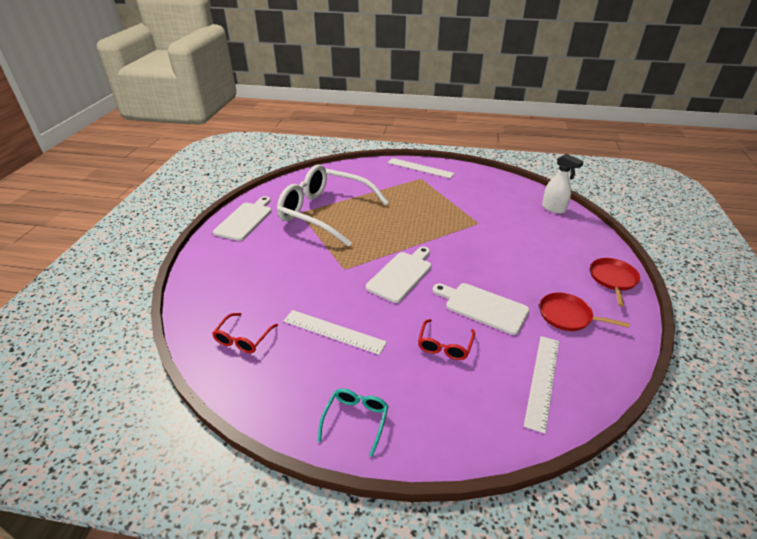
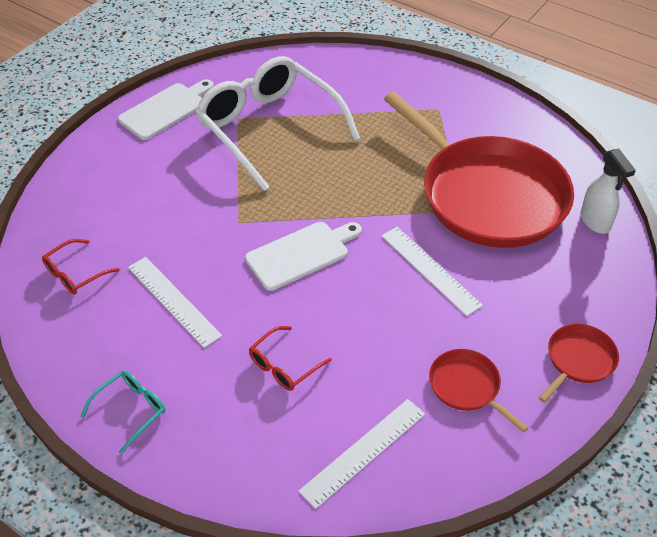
camera: 25 degrees right, 10 degrees up
(420, 168) = (451, 90): white ruler -> white ruler (430, 270)
(483, 307) = (368, 334): white cutting board -> none
(485, 212) = (487, 195): none -> red pan

